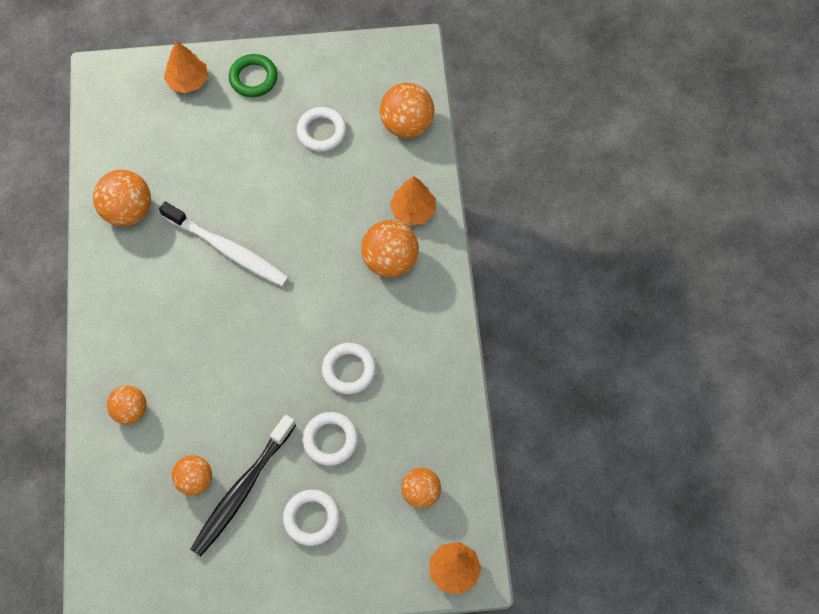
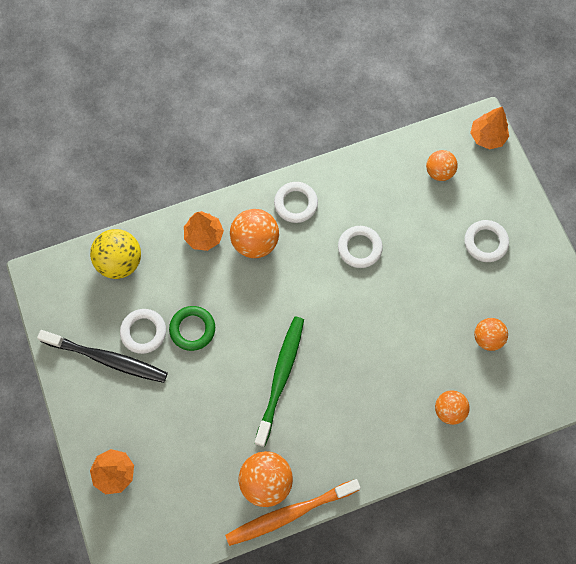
camera: 105 degrees left, 5 degrees up
(88, 225) = (290, 513): none -> orange toothbrush
(227, 249) = (280, 378): white toothbrush -> green toothbrush
(242, 489) = (481, 299): black toothbrush -> black toothbrush (106, 358)
(253, 78) = (99, 411): green ring -> green ring (192, 329)
(330, 440) = (420, 246): white ring -> white ring (296, 204)
(407, 124) = (120, 262): orange ball -> yellow ball

